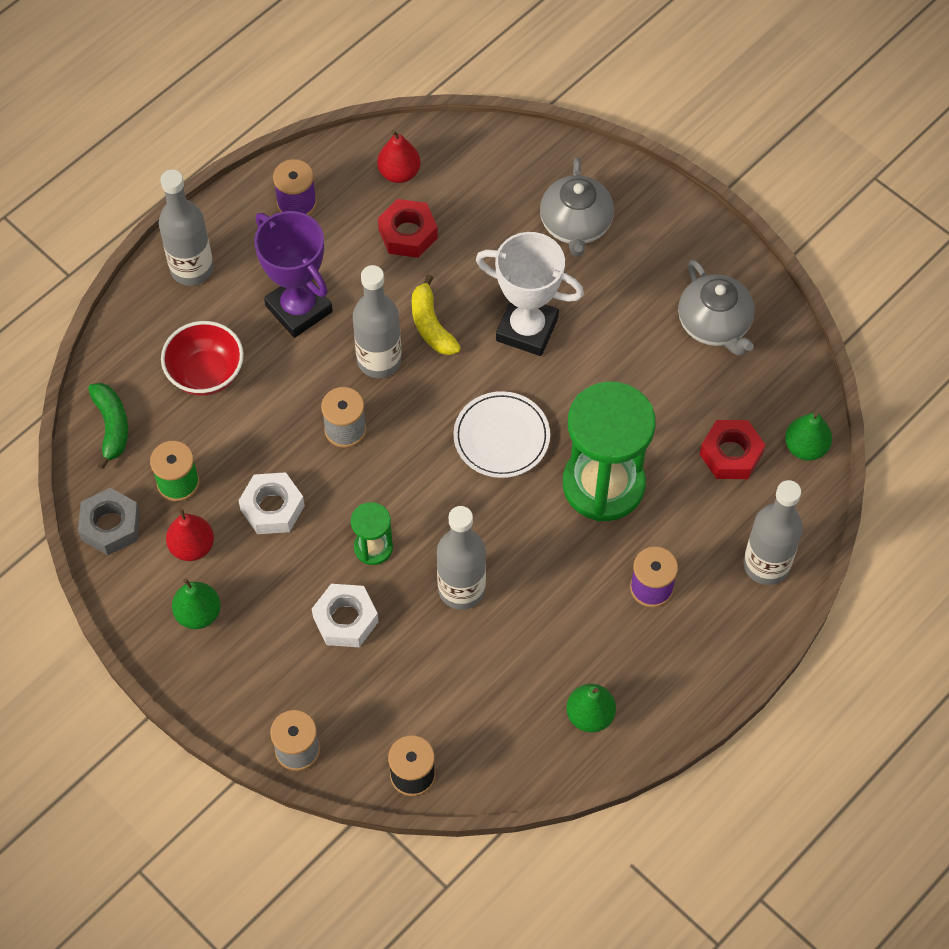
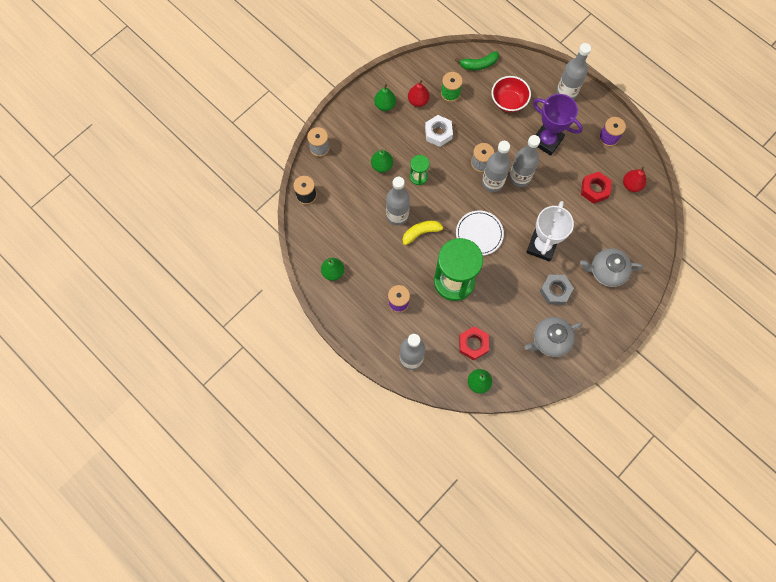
camera: 90 degrees right, 10 degrees up
(110, 526) = (428, 67): grey nut -> grey nut (555, 291)
(299, 309) = (547, 140): purple trophy -> purple trophy turned 75 degrees clockwise
(345, 619) = (382, 166): white nut -> green pear
(389, 409) = (492, 182): none -> grey bottle
(431, 325) = (541, 201): yellow banana -> yellow banana (421, 233)

